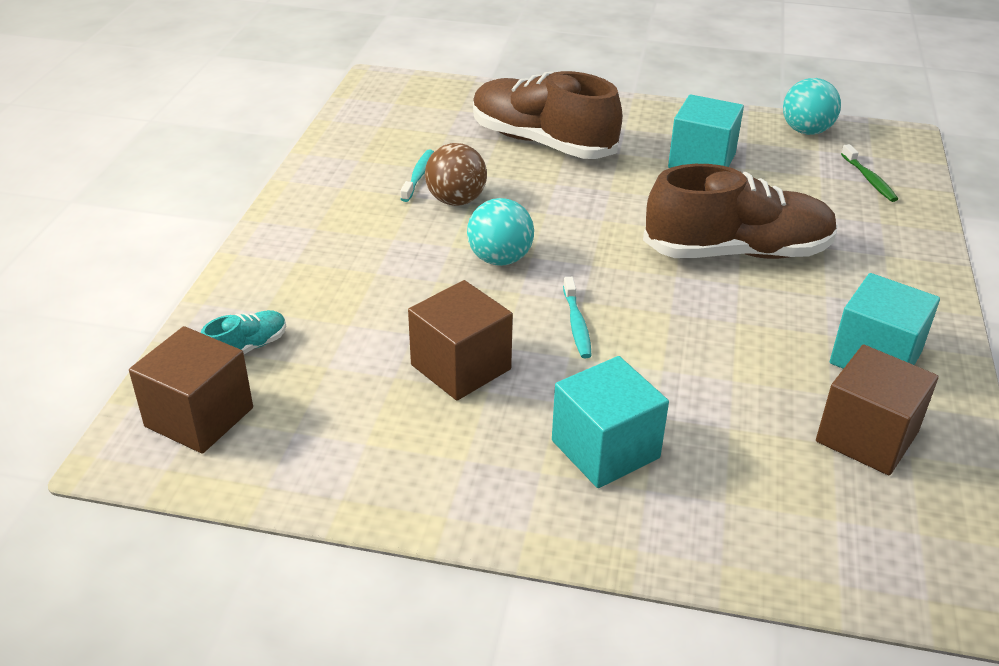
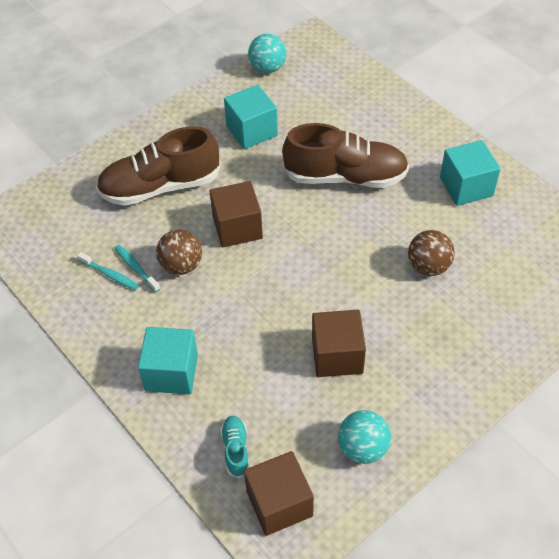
camera: 50 degrees left, 15 degrees up
(500, 259) = (258, 280): turquoise ball -> turquoise ball (363, 448)
(576, 324) = (345, 283): turquoise toothbrush -> turquoise toothbrush (110, 275)
(605, 449) = (445, 333): turquoise cube -> turquoise cube (171, 372)
(694, 383) = (428, 266): none -> brown ball
(737, 252) = (345, 176): brown shoe -> brown shoe turned 60 degrees clockwise
(866, 437) = (512, 230): brown cube -> brown cube (237, 227)
(869, 179) = (334, 79): green toothbrush -> none

